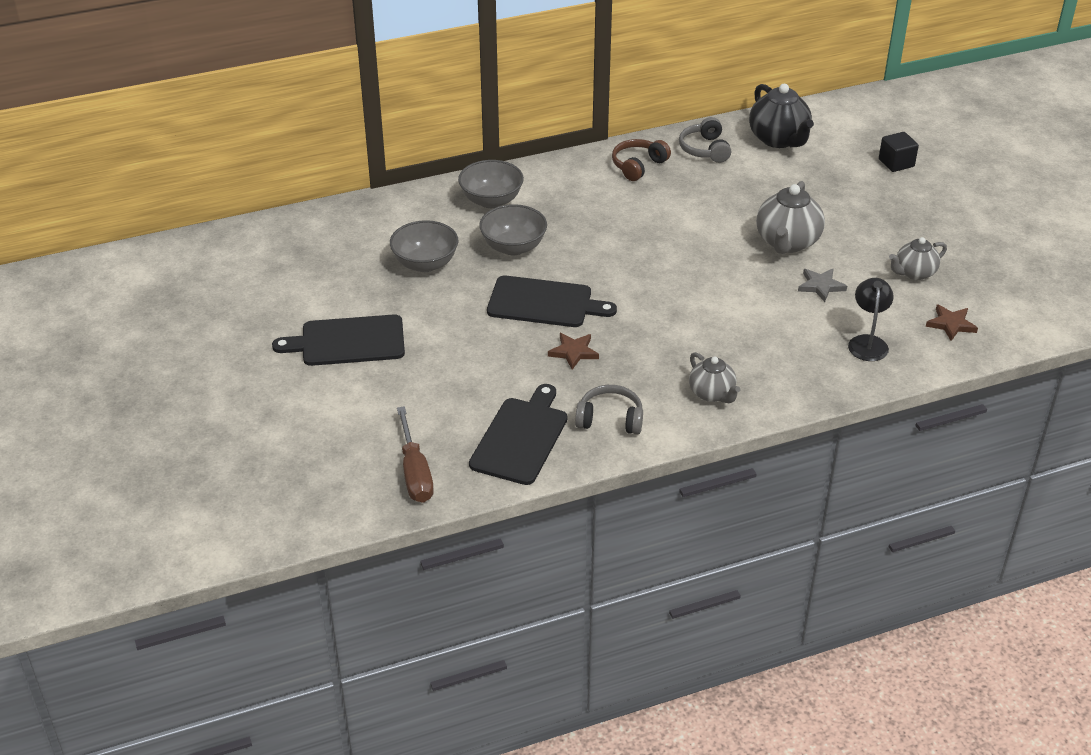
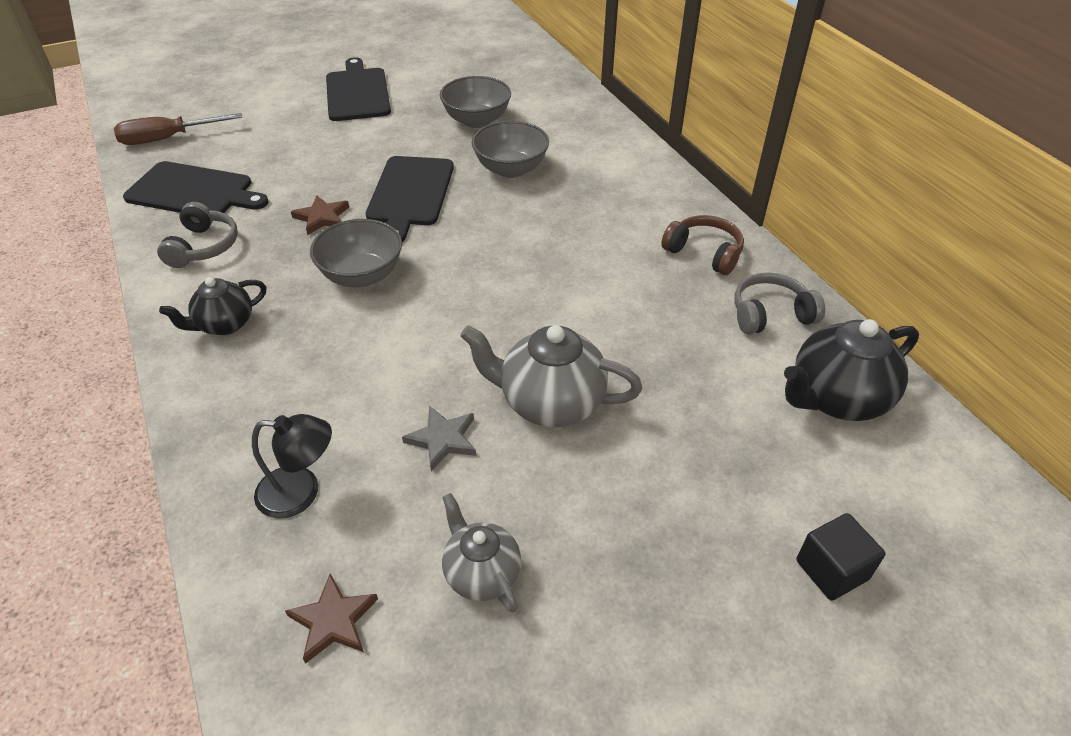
camera: 85 degrees right, 5 degrees up
(491, 200) = (596, 150): grey bowl -> grey bowl (362, 275)
(712, 394) = (225, 324): grey teapot -> black teapot

